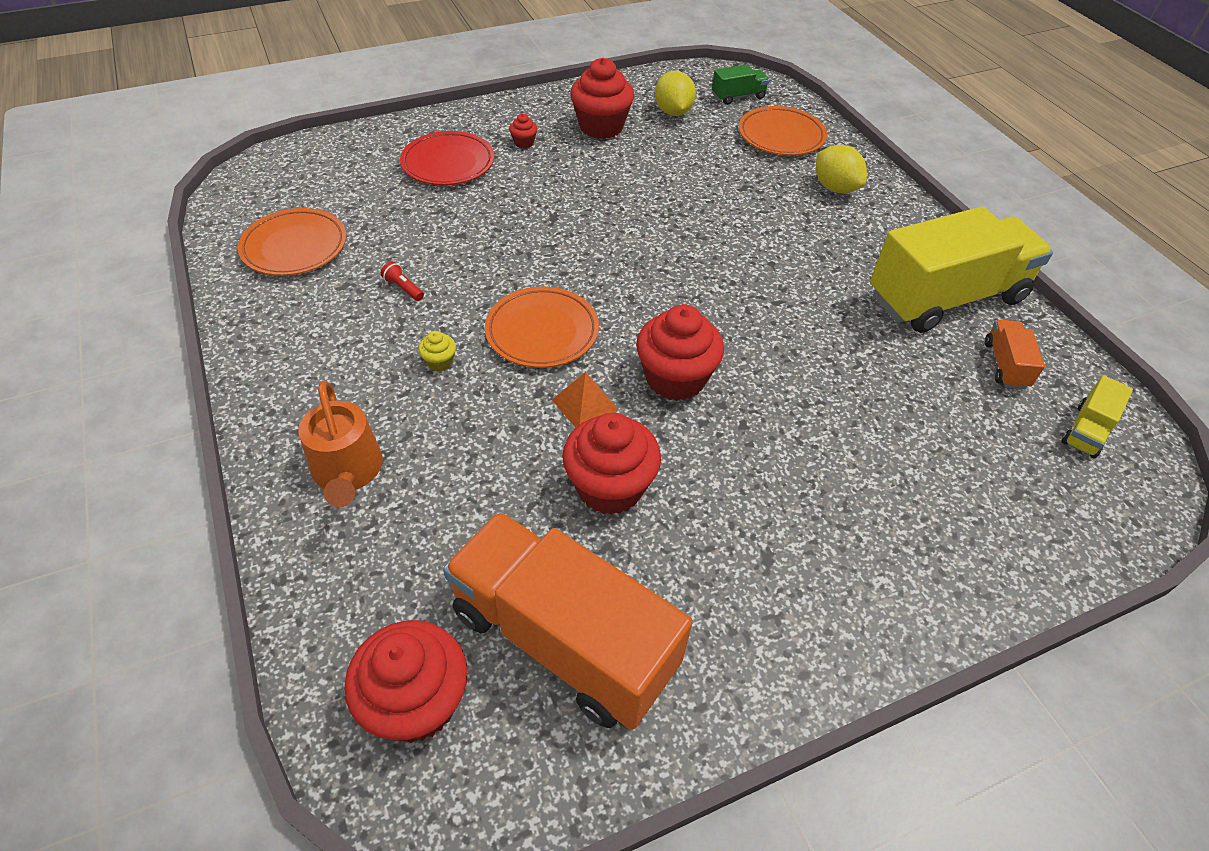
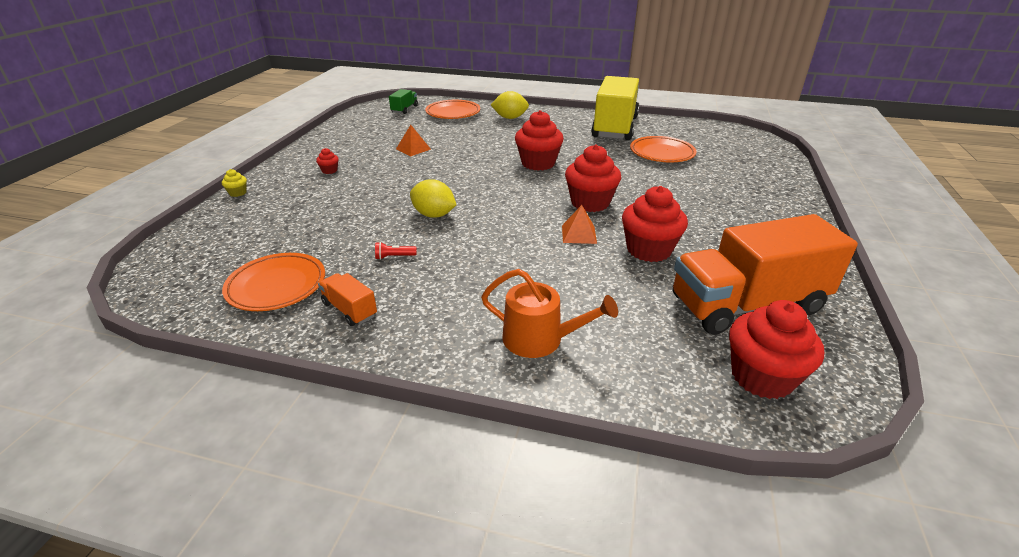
camera: 50 degrees left, 15 degrees down
(440, 362) = (483, 268): yellow cupcake -> yellow cupcake (238, 193)
(448, 164) = (301, 199): red plate -> none
(542, 332) = (504, 225): orange plate -> orange plate (662, 153)
(601, 127) = (360, 146): red cupcake -> red cupcake (538, 163)
(642, 165) = (413, 149): none -> orange pyramid
(673, 112) = (385, 126): yellow lemon -> yellow lemon (434, 215)
(1005, 365) = (668, 134): orange truck -> orange truck (349, 310)
(1086, 430) = (720, 136): yellow truck -> none

